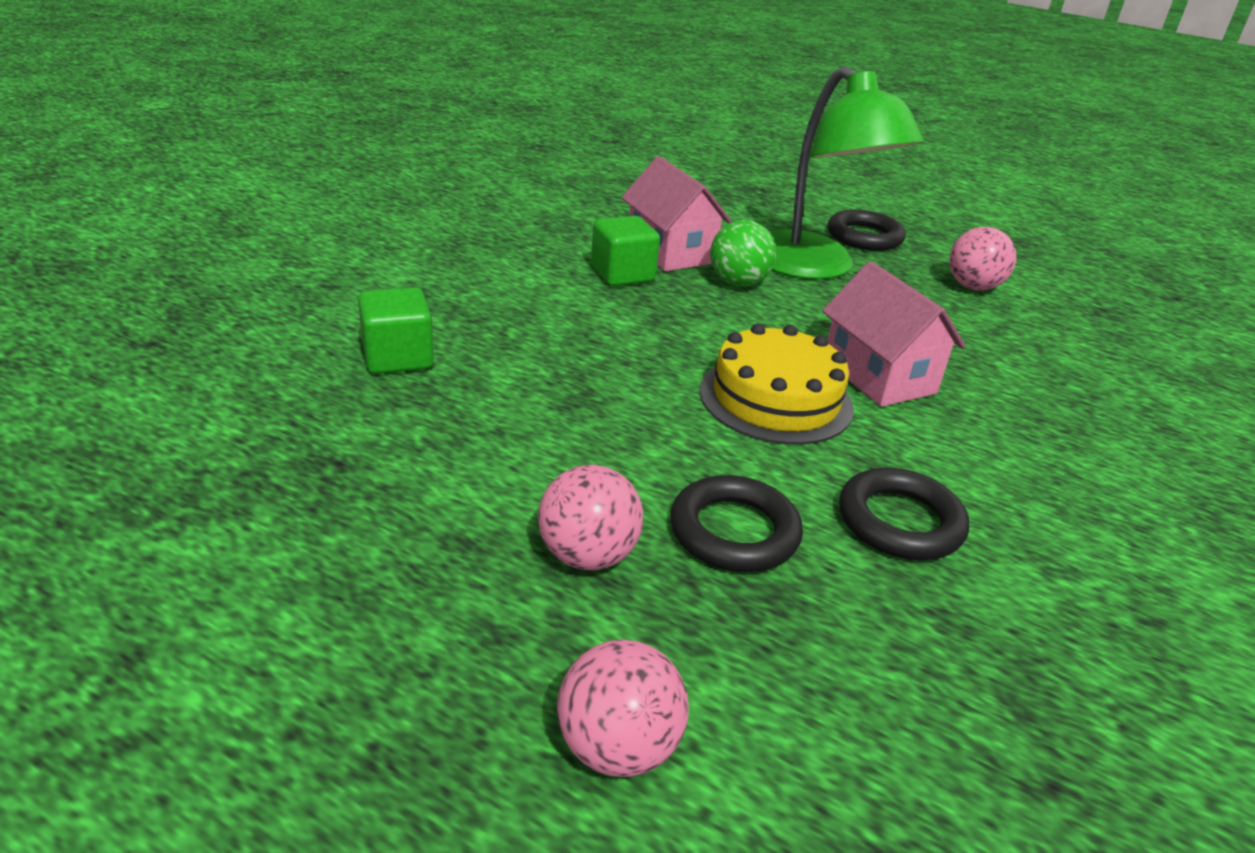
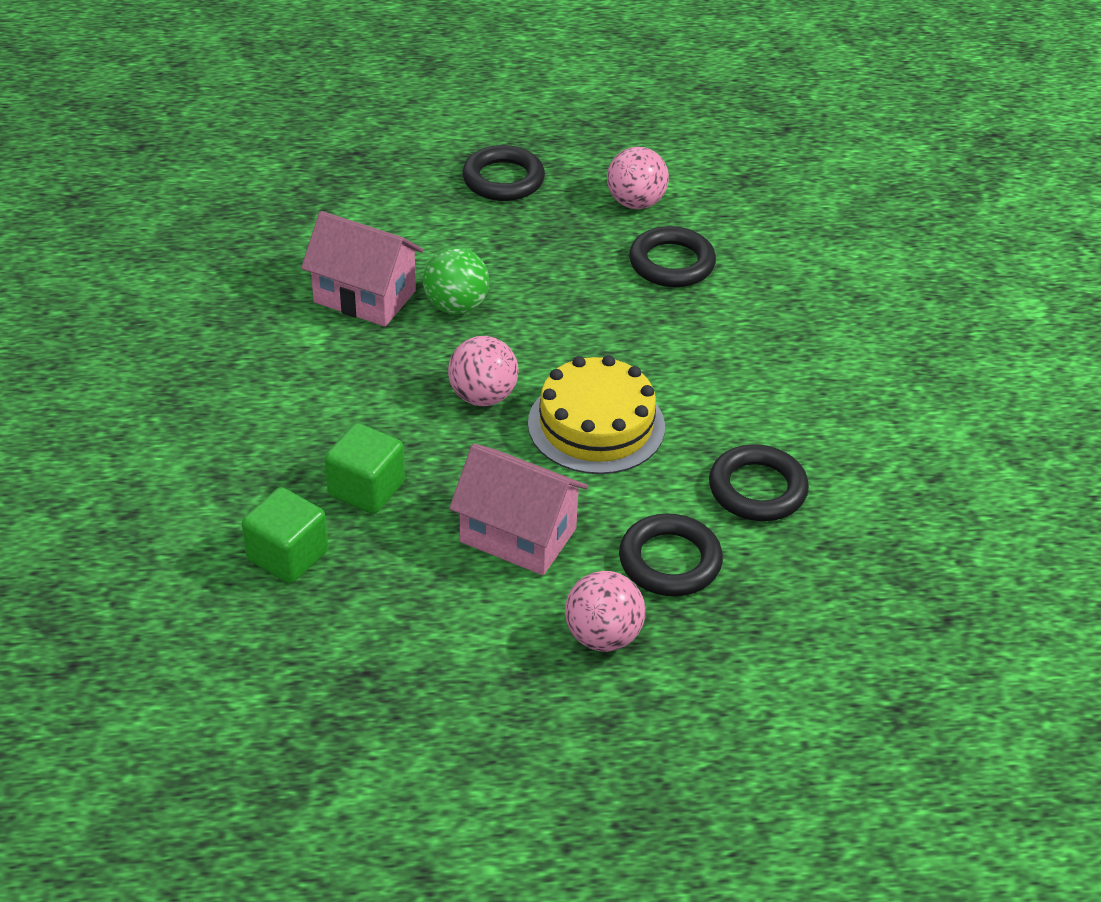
camera: 35 degrees left, 10 degrees up
(617, 747) = (735, 740): pink ball -> pink ball (483, 396)
(622, 274) = (355, 351): green cube -> green cube (366, 489)
(814, 267) = (497, 248): green lamp -> none
(879, 376) = (645, 356): pink house -> pink house (518, 535)
(971, 331) = (671, 263): none -> black ring

